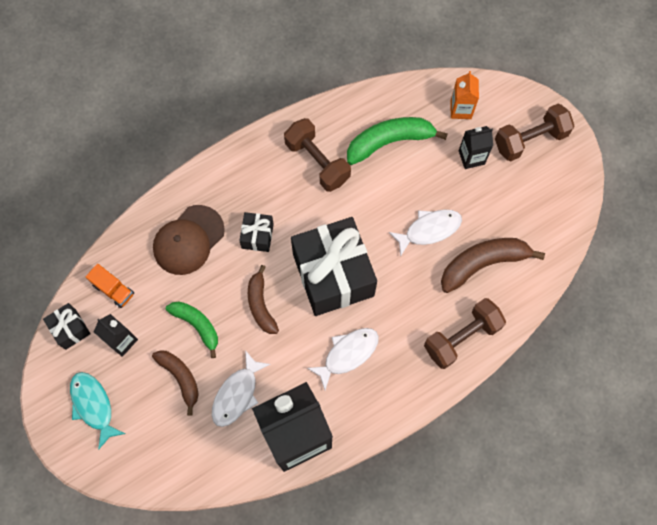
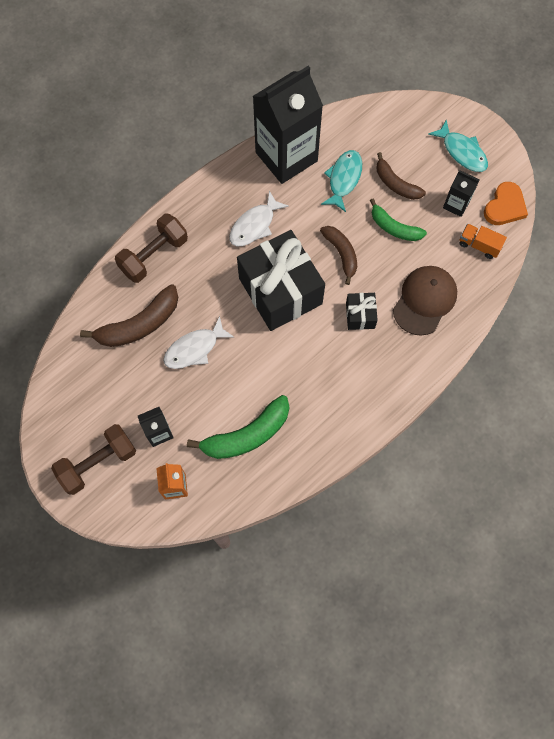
camera: 170 degrees right, 0 degrees up
(70, 329) = (505, 206): black gift -> orange heart
(237, 394) = (343, 179): white fish -> turquoise fish
(317, 162) = (318, 400): brown dumbbell -> none

